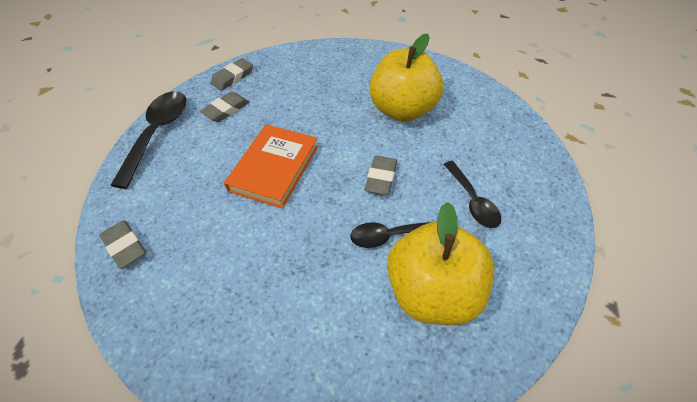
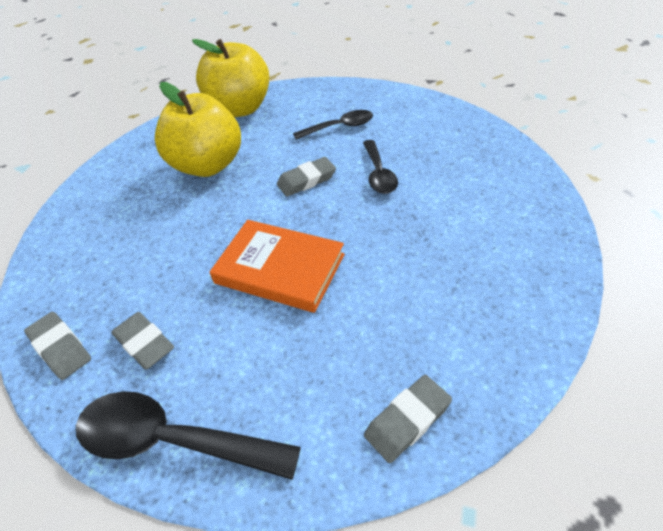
camera: 85 degrees left, 5 degrees down
(381, 178) = (306, 180): grey eraser -> grey eraser turned 45 degrees counterclockwise
(432, 291) = (432, 152): yellow apple -> yellow apple (240, 109)

